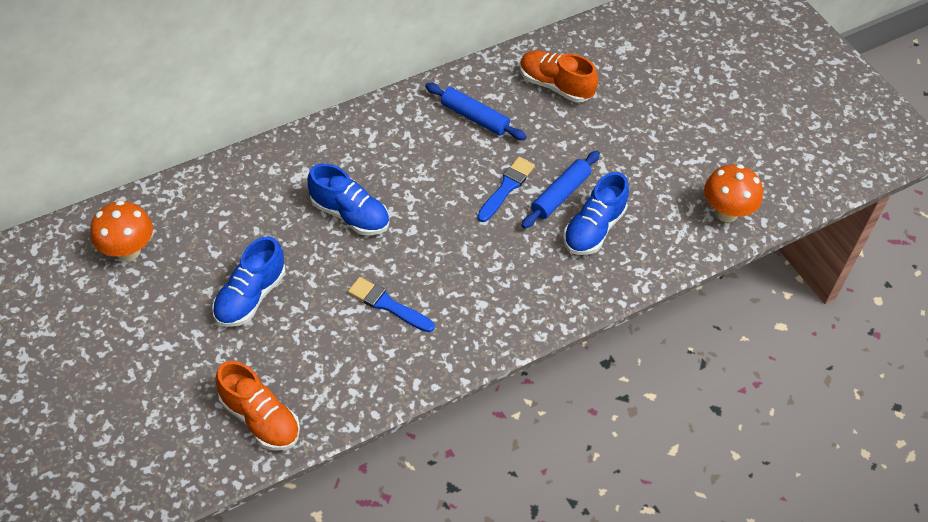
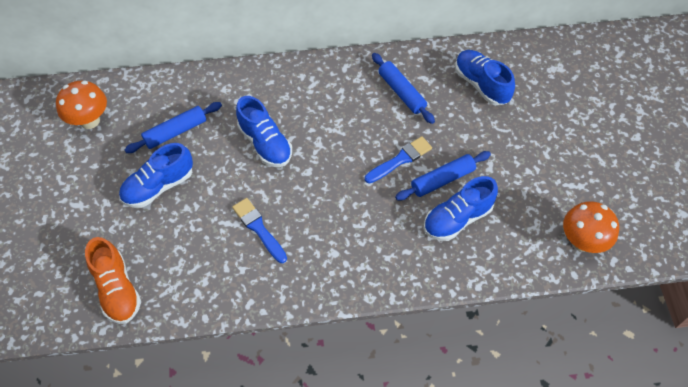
camera: 25 degrees right, 5 degrees up
(239, 233) = (175, 132): none -> blue rolling pin
(555, 86) = (481, 84): orange shoe -> blue shoe

